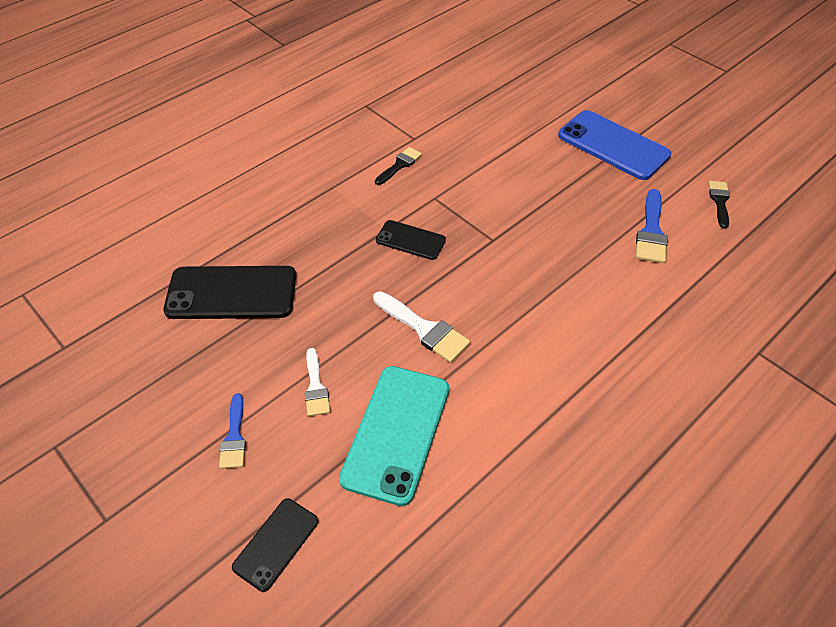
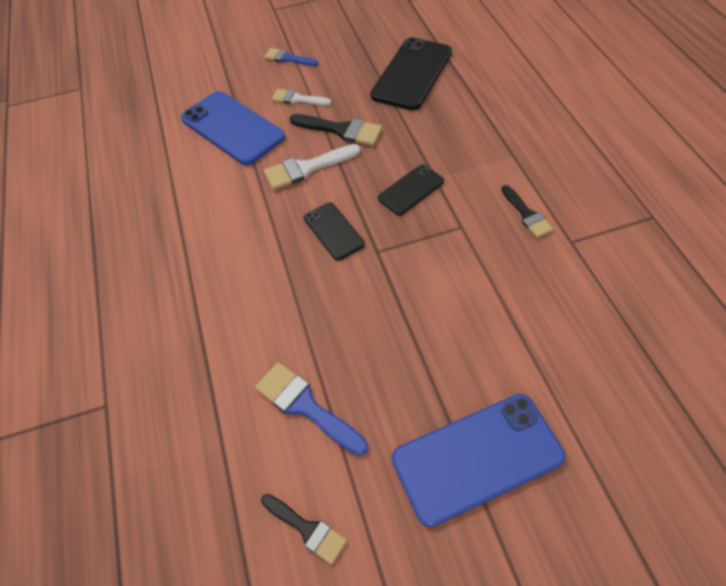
camera: 120 degrees right, 5 degrees up
(276, 544) = (207, 63): black phone -> black phone (333, 231)
(353, 322) = (341, 130): none -> black brush
(396, 433) = (232, 128): turquoise phone -> blue phone

